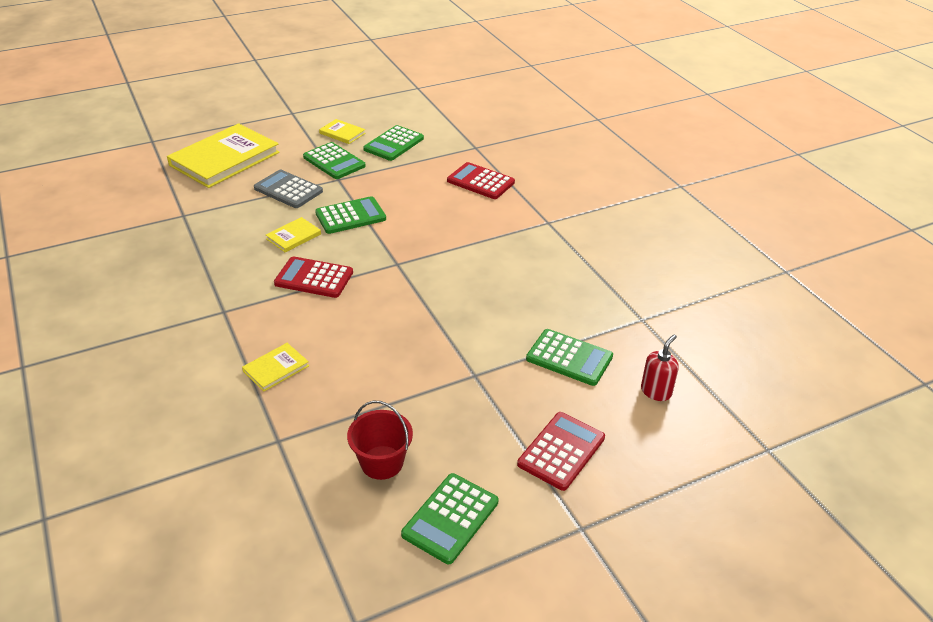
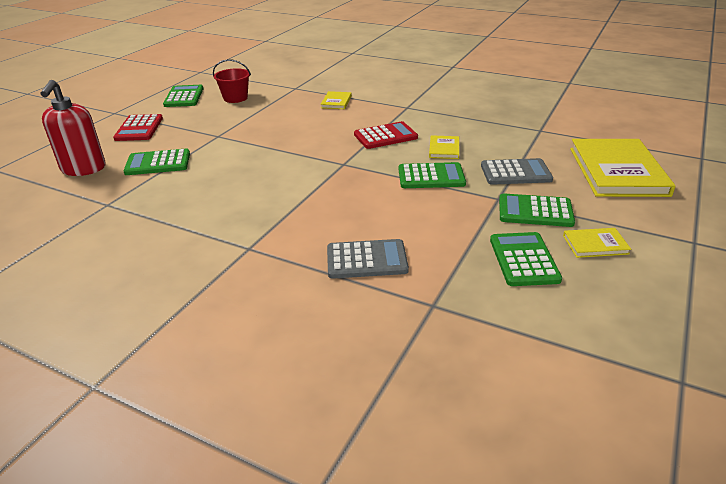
camera: 145 degrees right, 5 degrees down
(350, 216) = (431, 177): green calculator -> green calculator turned 120 degrees counterclockwise
(480, 182) = (366, 260): red calculator -> grey calculator
(656, 391) = (83, 169): red soap dispenser -> red soap dispenser, size x1.79

